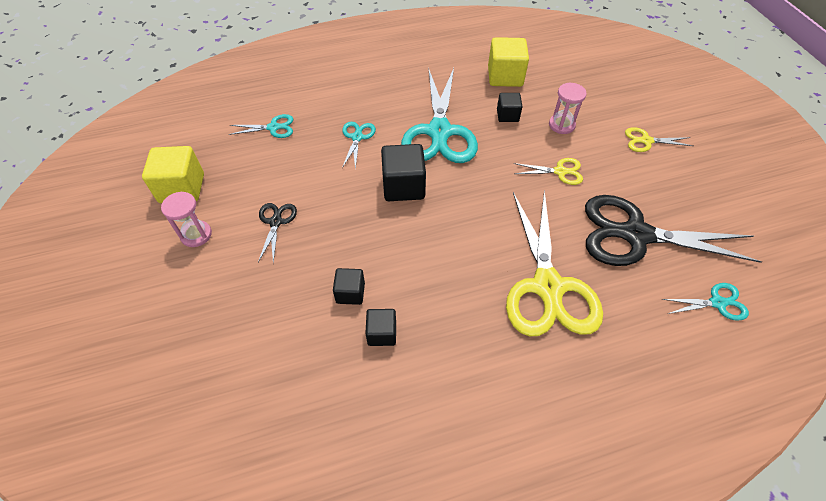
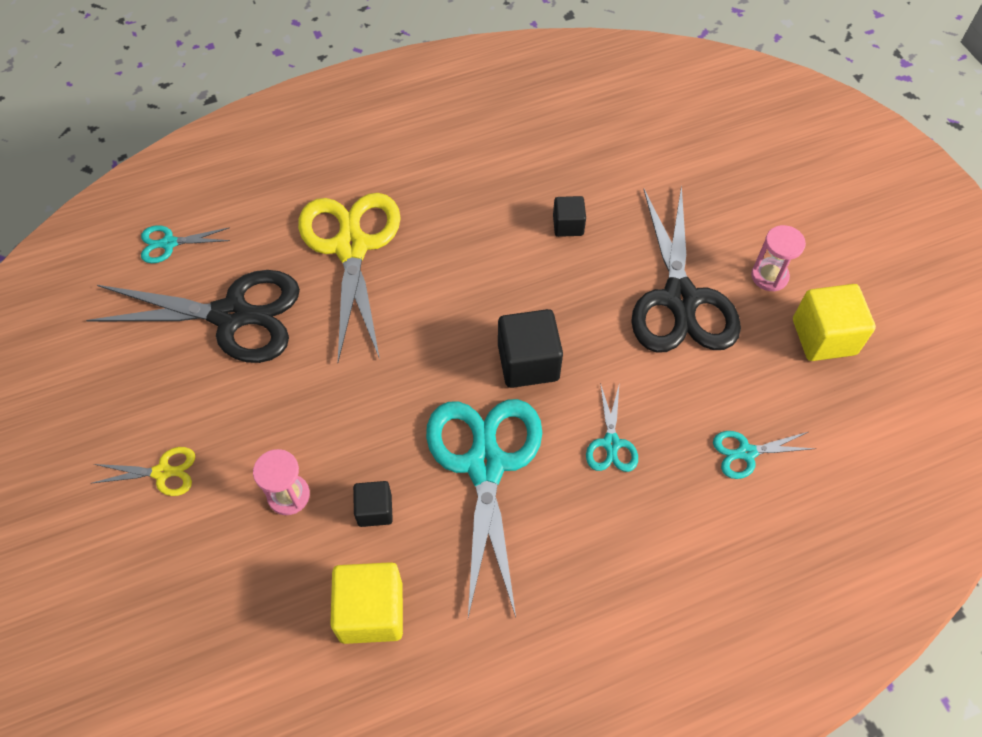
camera: 175 degrees right, 5 degrees up
(276, 222) = (680, 299): black scissors -> black scissors, size x2.24
(382, 333) = (527, 190): black cube -> none
(560, 171) = (308, 404): yellow scissors -> none

